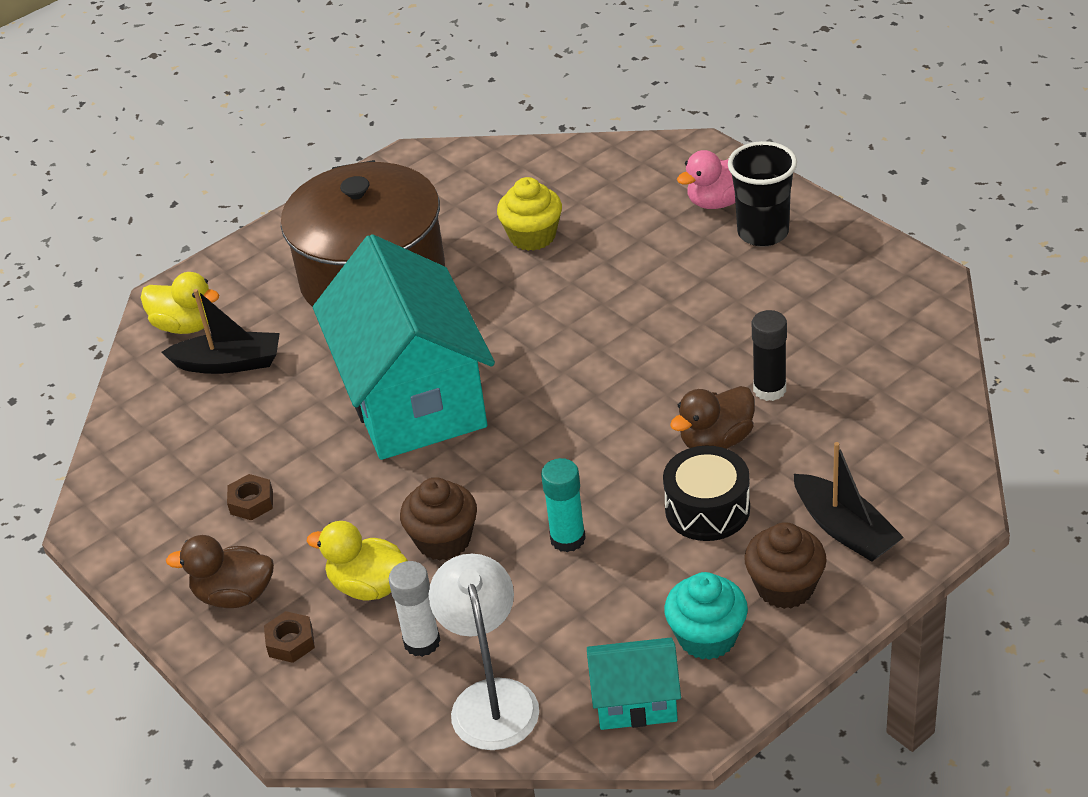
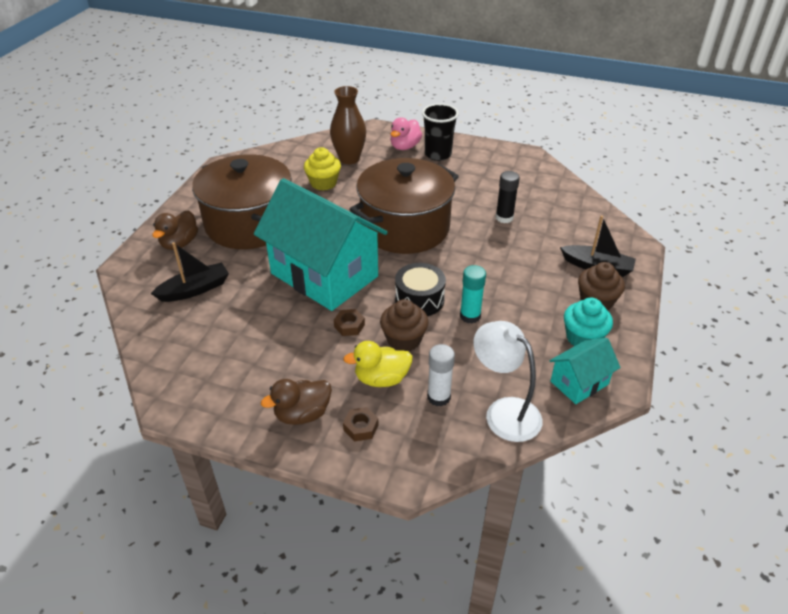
camera: 35 degrees left, 0 degrees up
(186, 325) = (150, 278): yellow duck -> none
(251, 502) = (270, 359): brown nut -> brown nut (349, 326)
(594, 357) = (405, 228): none -> brown pot
(608, 201) = (349, 159): none -> brown vase
(707, 509) = (526, 279): black drum -> black drum (419, 300)
(716, 440) = (500, 247): brown duck -> brown duck (179, 243)

